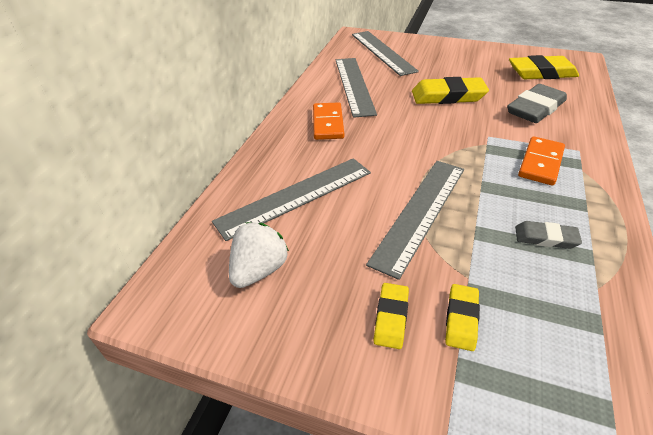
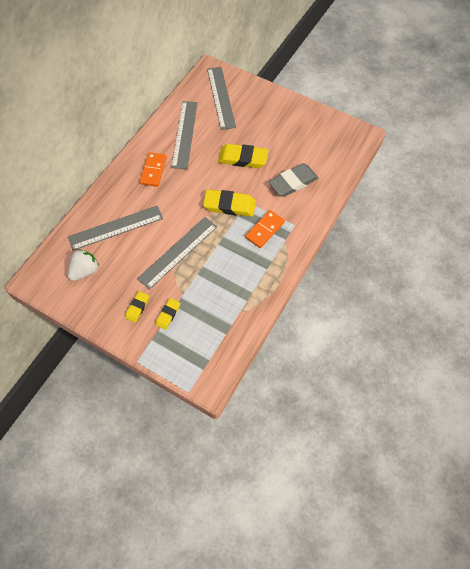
camera: 10 degrees right, 20 degrees up
(541, 73) = (322, 145): yellow eraser -> yellow eraser (229, 205)
(545, 238) = (233, 281): grey eraser -> none

